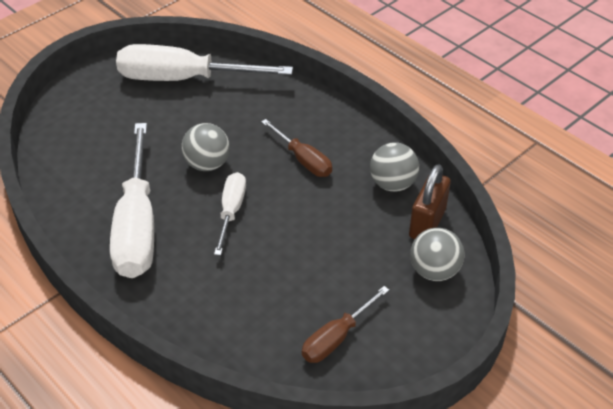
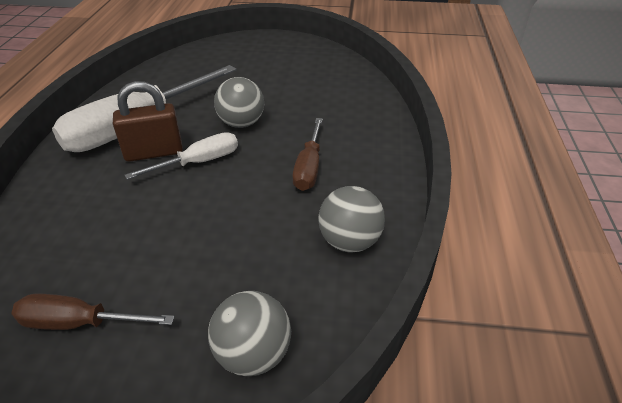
camera: 50 degrees right, 5 degrees down
(183, 79) = (320, 69): white screwdriver -> none
(427, 223) = (323, 303): brown padlock -> brown padlock (154, 152)

